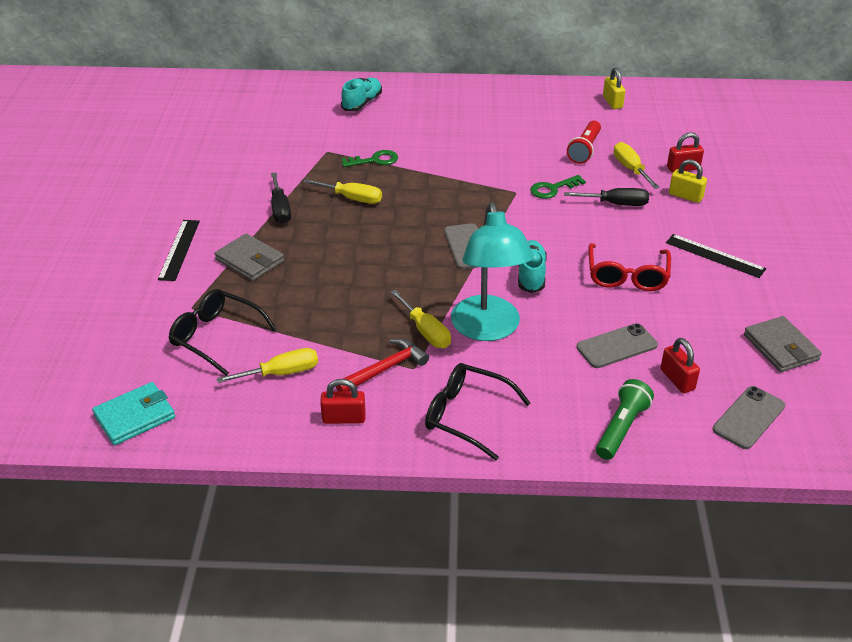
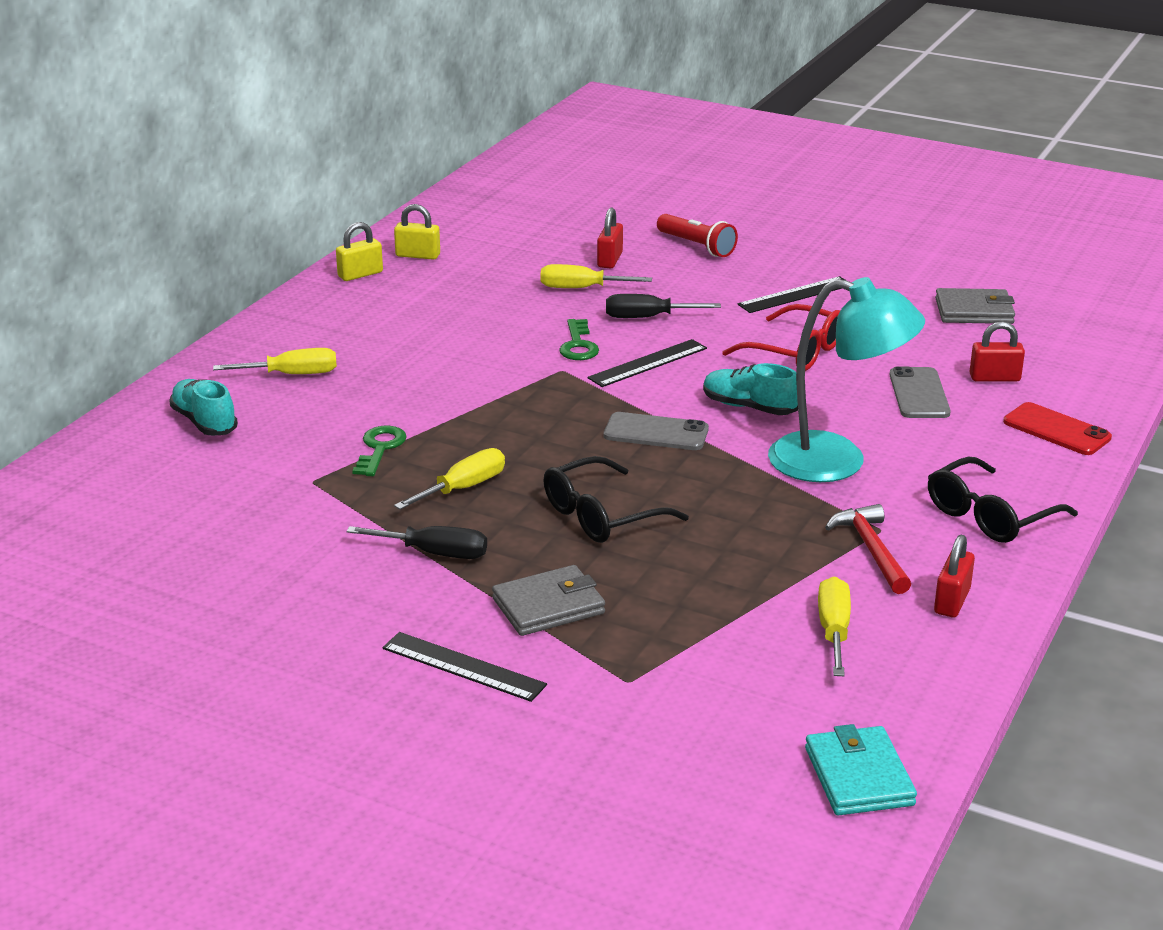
camera: 65 degrees left, 10 degrees down
(216, 337) = (717, 671): black glasses -> black glasses (601, 515)
(425, 331) = (814, 504): yellow screwdriver -> yellow screwdriver (292, 374)
(553, 220) = (648, 363): none -> black ruler
(584, 150) = (510, 302): red flashlight -> red flashlight (697, 246)
(616, 204) = (647, 317): black screwdriver -> black screwdriver turned 120 degrees counterclockwise
(621, 428) = (1056, 430): green flashlight -> red phone
(685, 196) = (668, 275): yellow padlock -> yellow padlock (360, 274)
(748, 417) = (1072, 360): grey phone -> none

